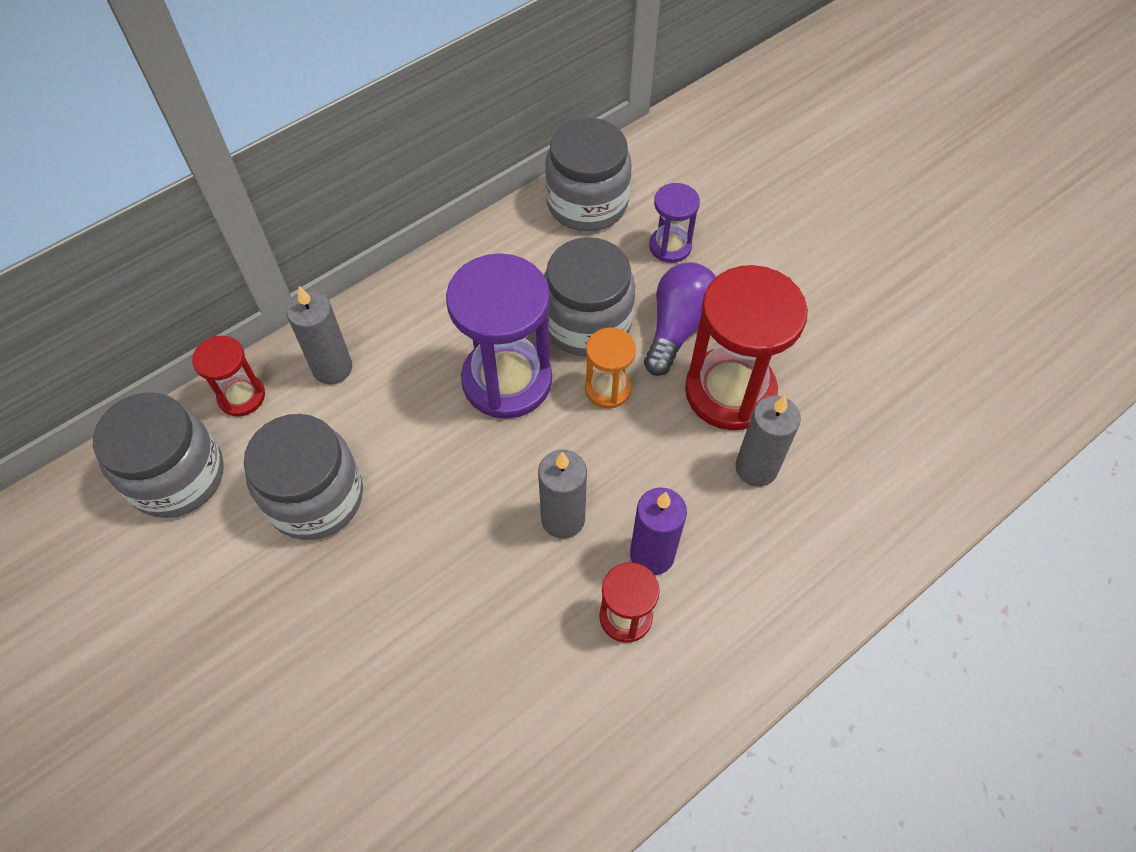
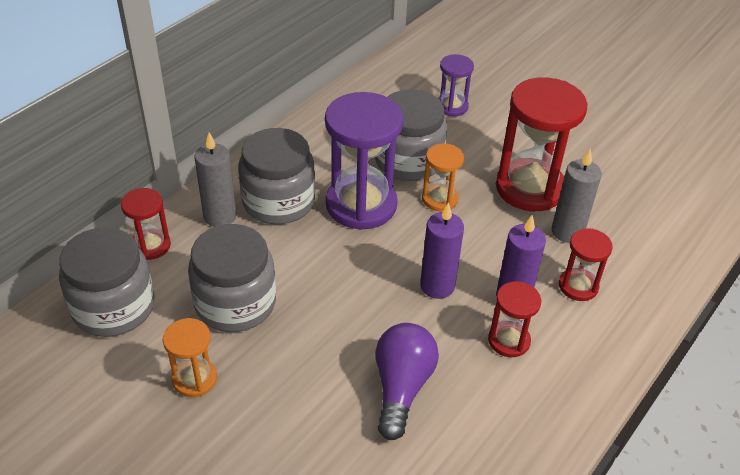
camera: 15 degrees left, 15 degrees down
(239, 593) = (194, 379): none -> orange hourglass
(563, 519) = (437, 286): grey candle -> purple candle
(587, 203) = (380, 88): grey jar -> grey jar (278, 202)
(678, 327) = (477, 154): purple light bulb -> purple light bulb (401, 387)
(741, 553) = (578, 286): none -> red hourglass

